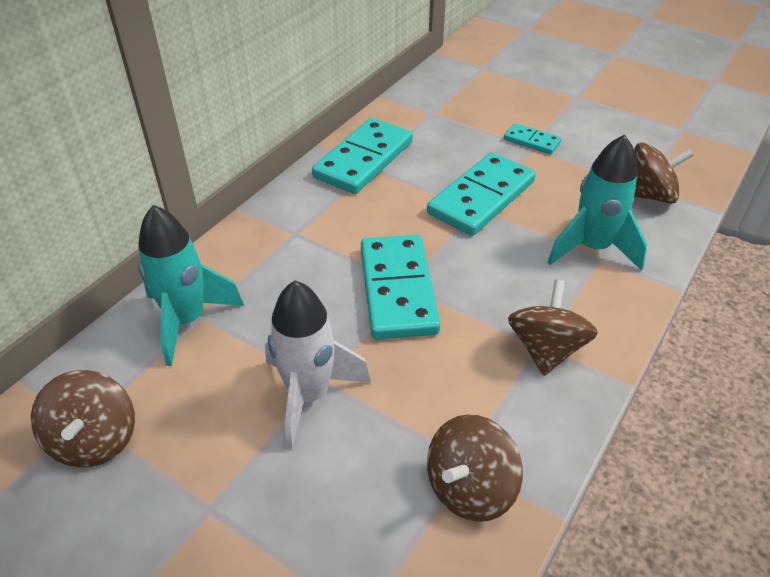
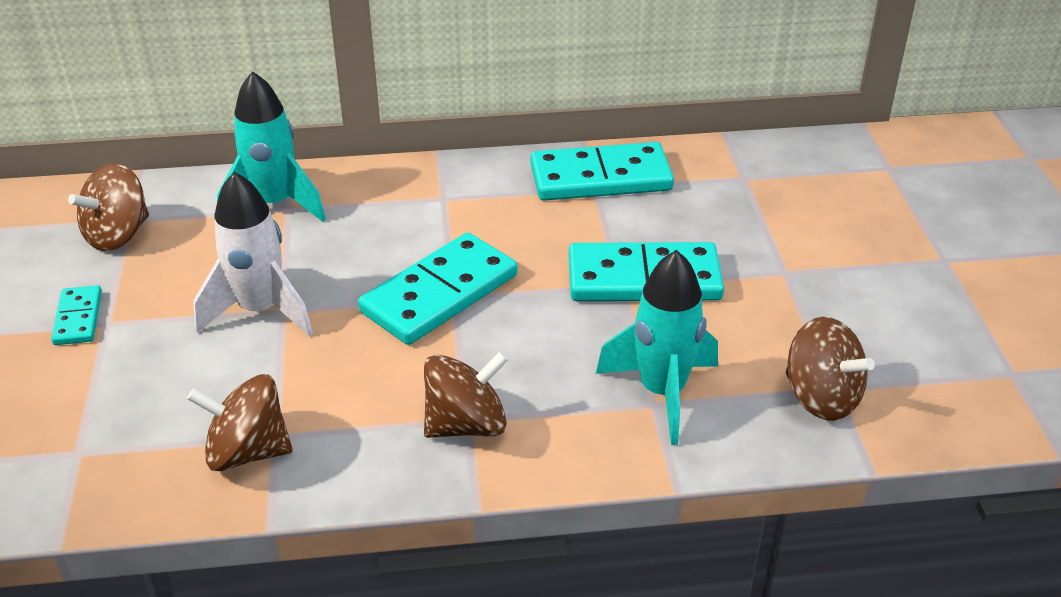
camera: 50 degrees right, 5 degrees down
(531, 141) = (796, 266): turquoise domino -> turquoise domino (78, 318)

